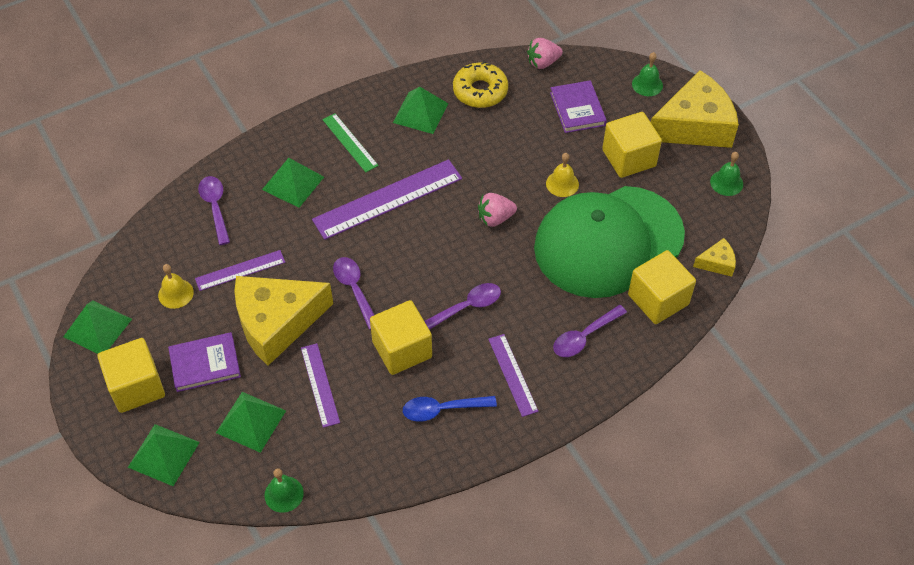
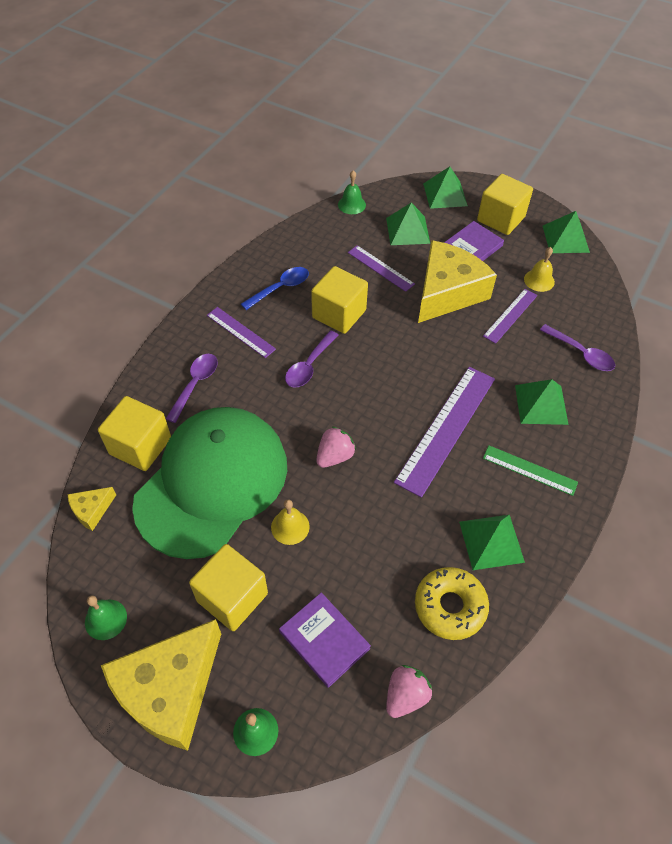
camera: 150 degrees right, 0 degrees up
(354, 289) = (410, 340): purple spoon -> none

